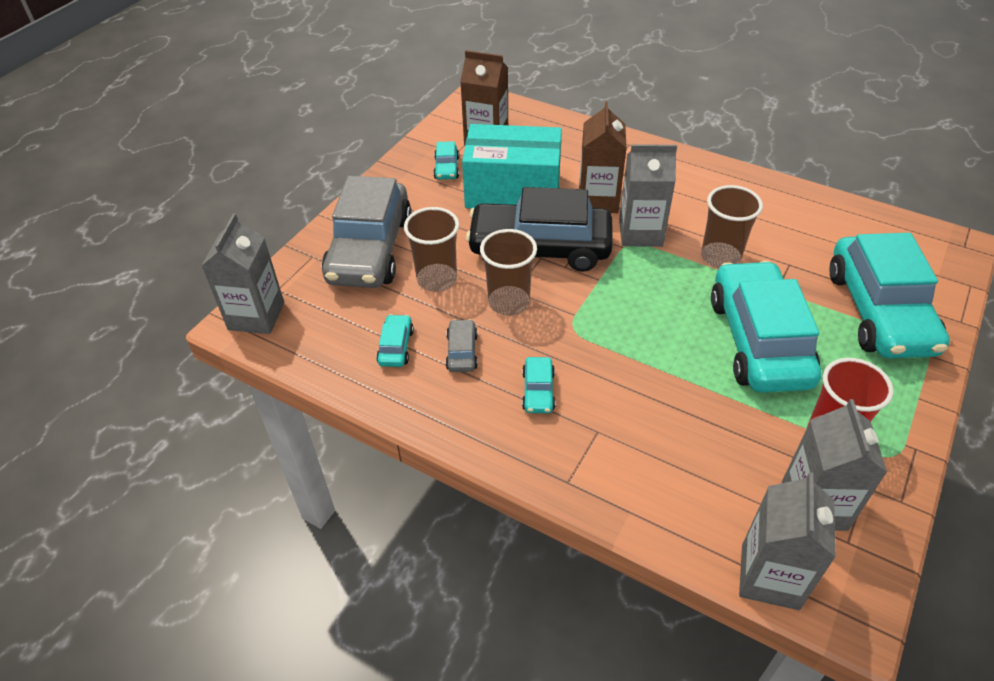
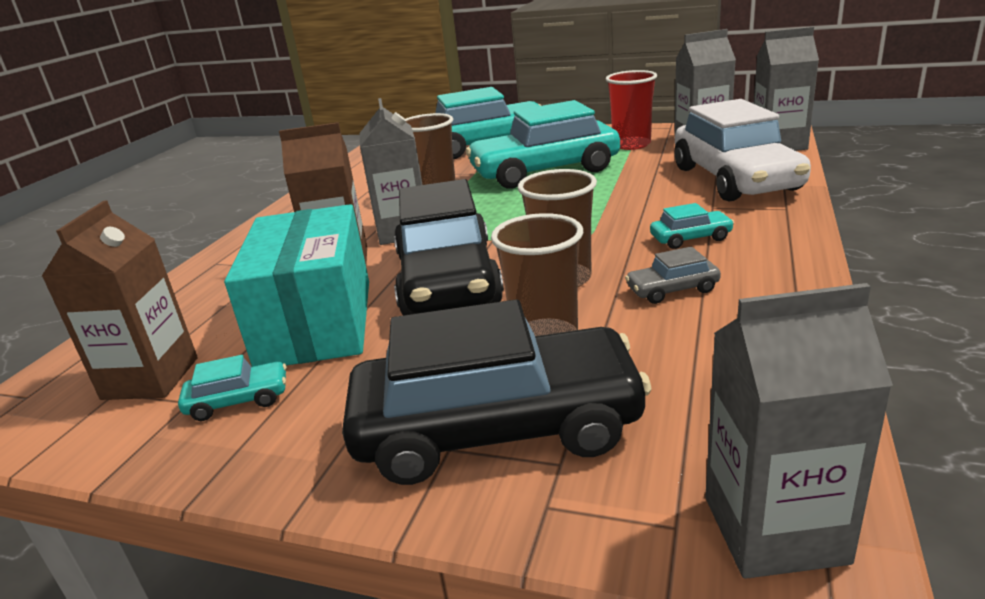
camera: 100 degrees left, 20 degrees down
(370, 249) = (497, 428): grey car -> black car
(396, 347) = (706, 338): turquoise car -> none
(664, 479) = (735, 179): none -> white car

